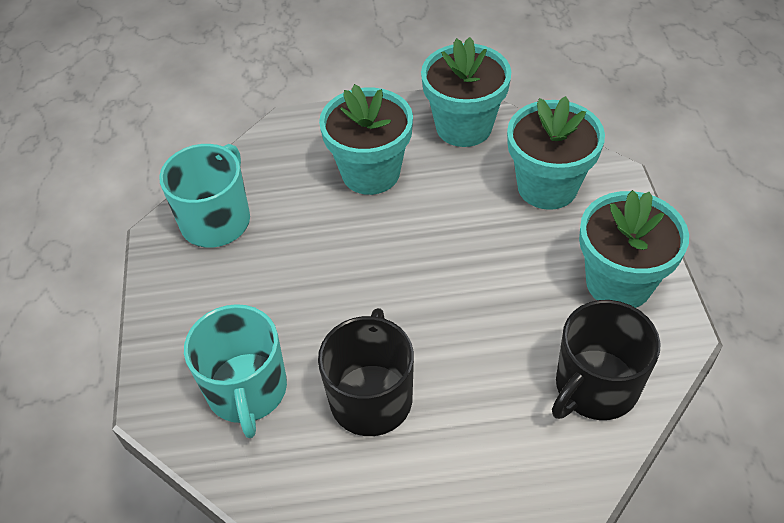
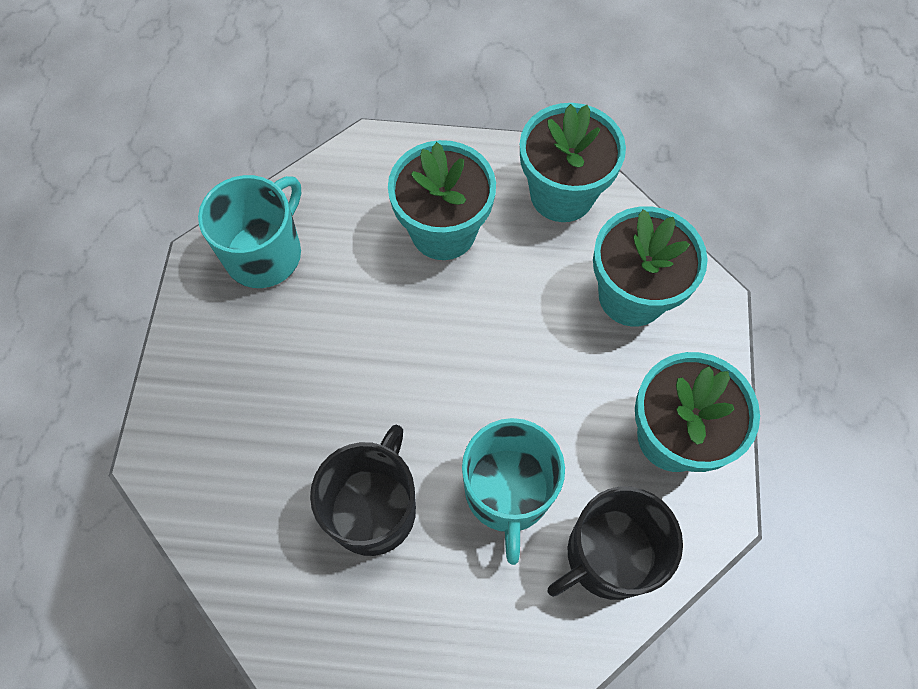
camera: 10 degrees right, 15 degrees up
(247, 390) = (250, 468): turquoise mug -> turquoise mug (508, 492)

